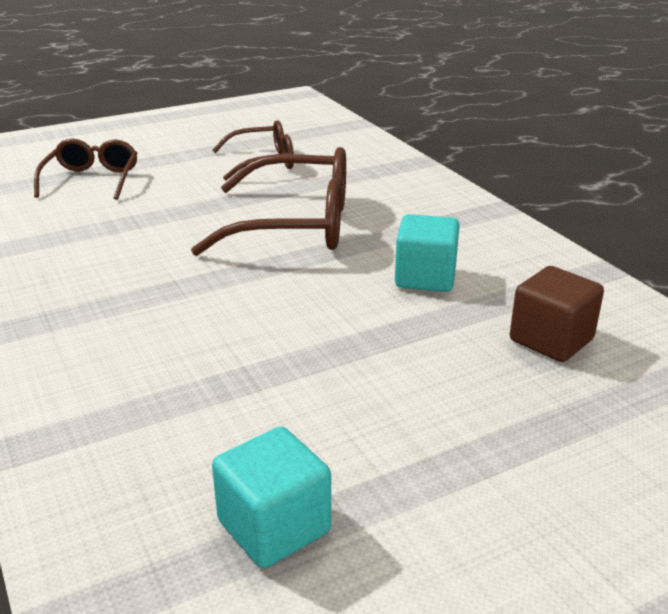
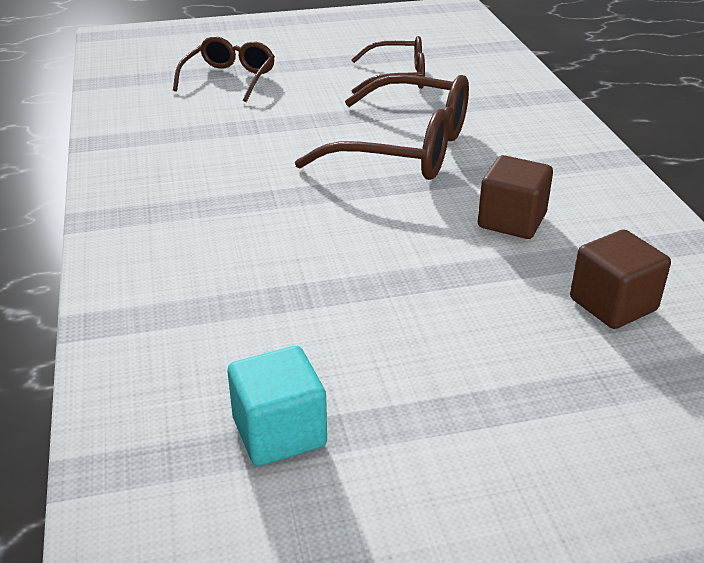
camera: 15 degrees right, 5 degrees up
(425, 277) = (511, 221): turquoise cube -> brown cube

